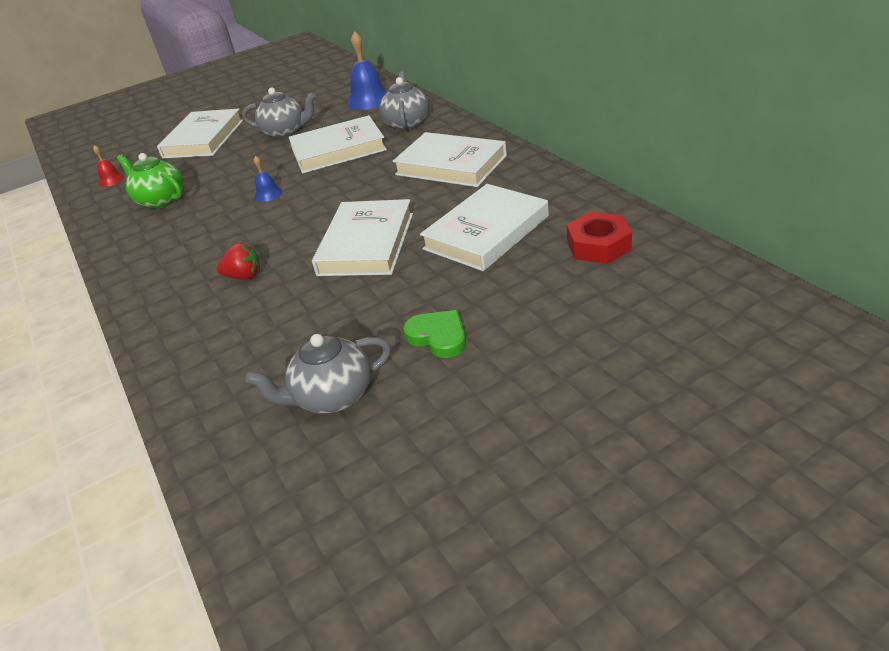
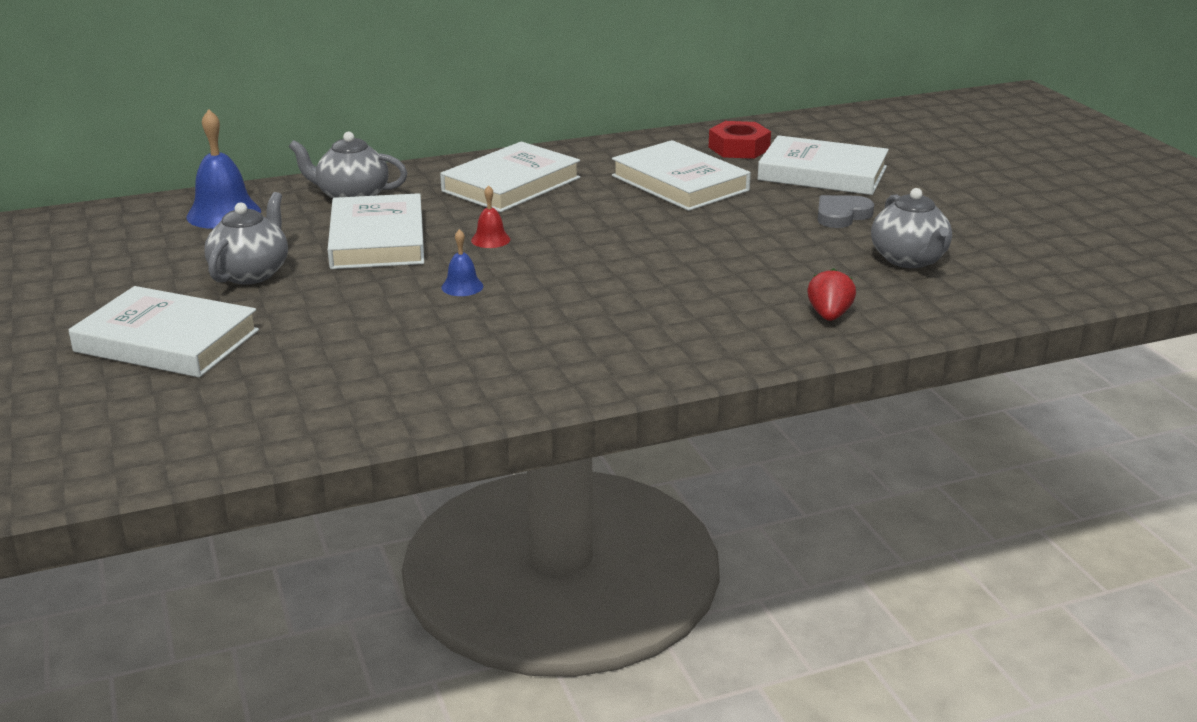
camera: 85 degrees left, 10 degrees down
(111, 180) = (229, 424): red bell -> red bell (490, 240)
(161, 200) = (382, 368): green teapot -> none
(244, 276) = (671, 300): red strawberry -> red strawberry (829, 315)
(366, 244) = (653, 235): white book -> white book (822, 173)
(438, 337) = (841, 215): green heart -> grey heart

